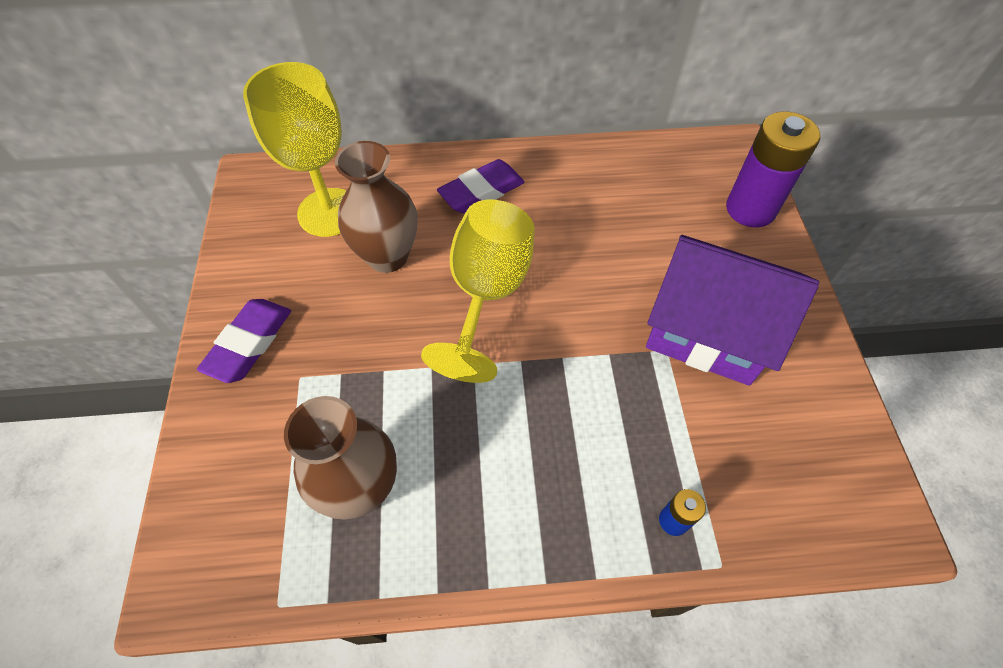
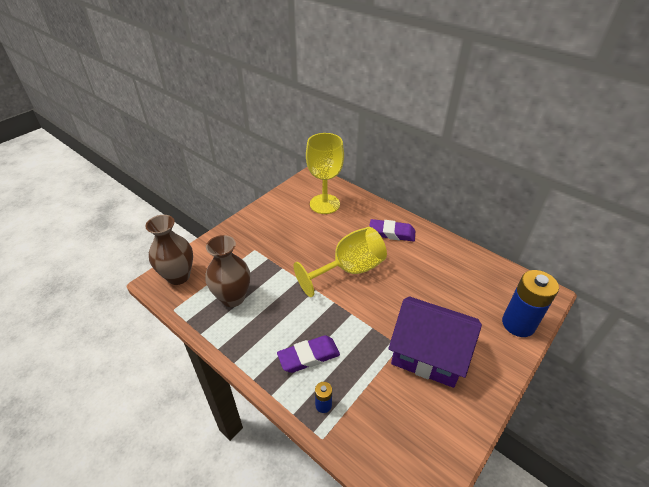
camera: 45 degrees right, 15 degrees down
(249, 343) = (252, 228): purple eraser -> purple eraser (309, 356)
(387, 256) = (328, 232): brown vase -> brown vase (178, 276)
(707, 331) = (428, 354): purple house -> purple house turned 45 degrees counterclockwise
(750, 209) = (518, 324): purple battery -> blue battery

